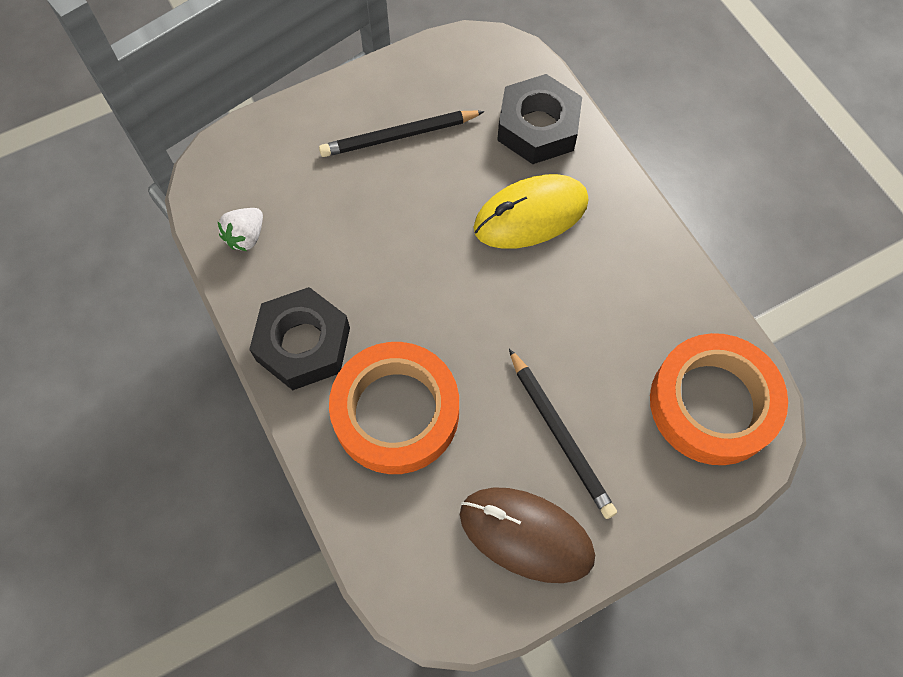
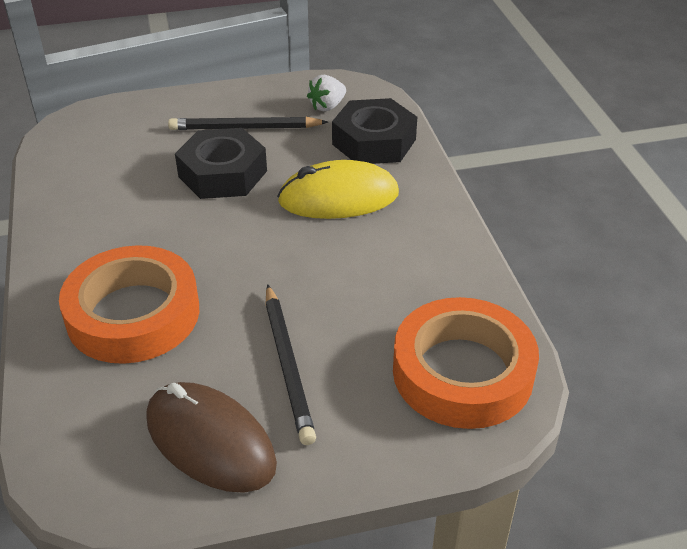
camera: 15 degrees right, 25 degrees down
(246, 237) = (73, 169): white strawberry -> white strawberry (327, 106)
(303, 344) = (77, 248): black nut -> black nut (222, 174)

